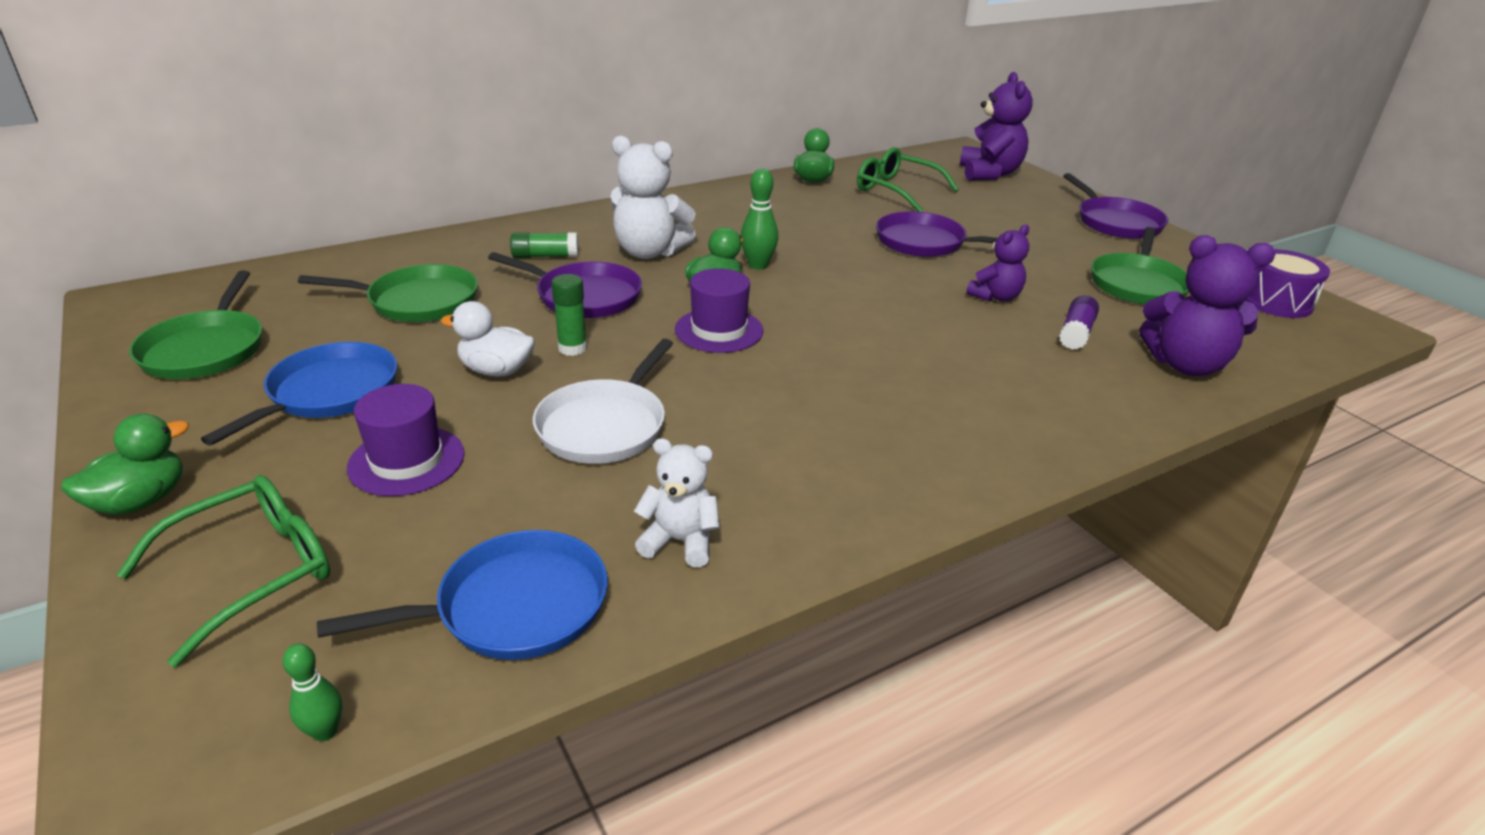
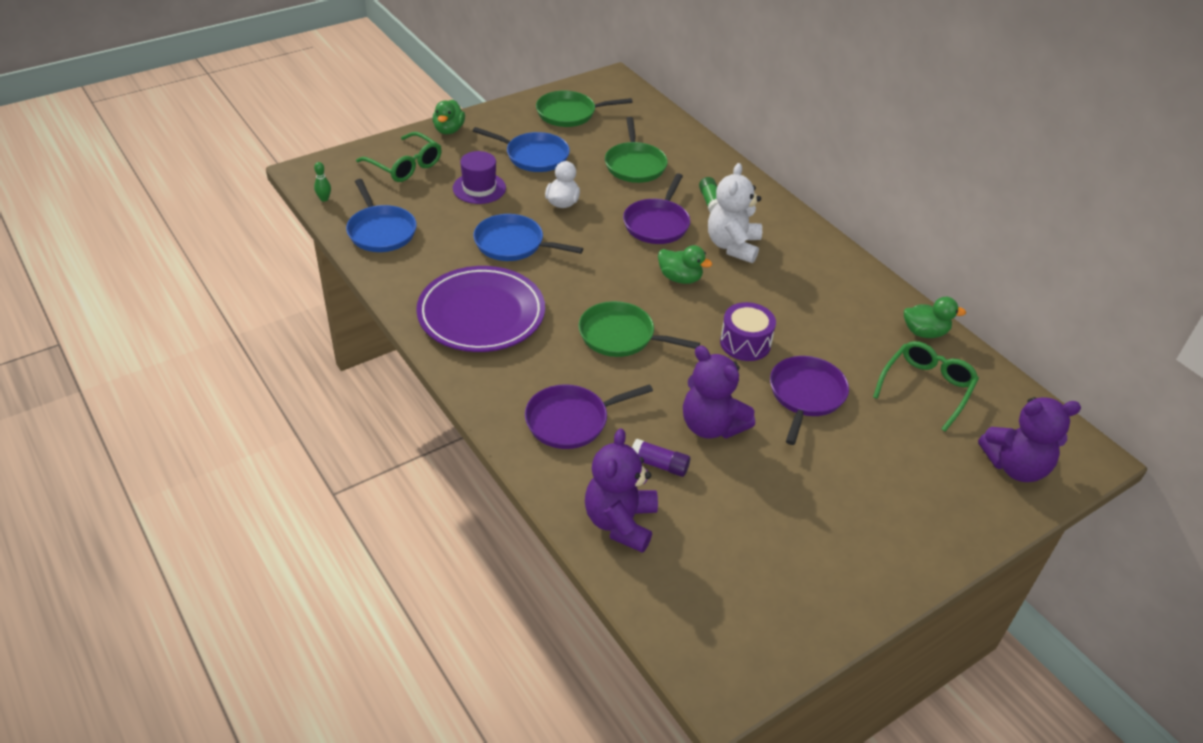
camera: 85 degrees right, 10 degrees up
(141, 501) = (449, 130): green duck -> green duck turned 60 degrees clockwise
(572, 348) = (591, 225): green glue stick -> none
(605, 426) = (512, 244): white pan -> blue pan
(680, 541) = (420, 273): white teddy bear -> none
(719, 330) = (625, 281): purple hat -> none
(758, 265) = (728, 298): green bowling pin -> none
(803, 465) = (481, 314): none -> purple plate
(995, 297) = (711, 426): purple teddy bear -> purple teddy bear, size x1.65
(1116, 222) = (916, 550): purple pan -> purple pan (571, 421)
(1138, 284) = (765, 530): green pan -> green pan (620, 336)
(1276, 302) = (757, 632): purple drum -> purple drum (745, 343)

